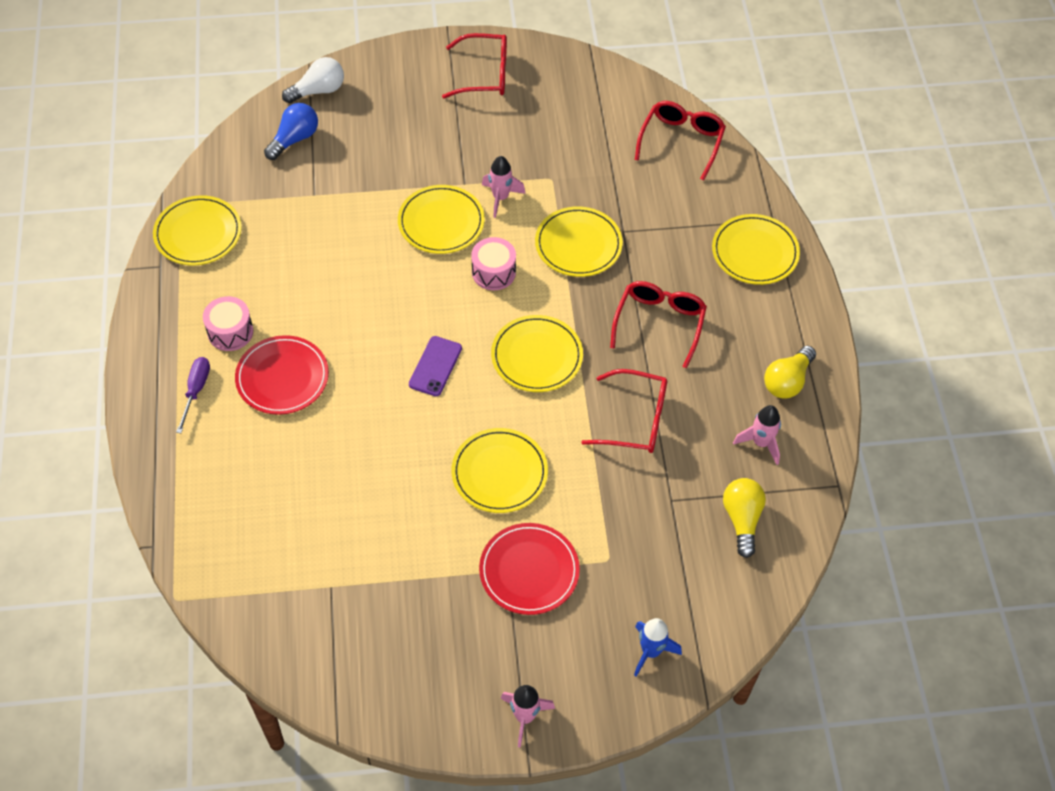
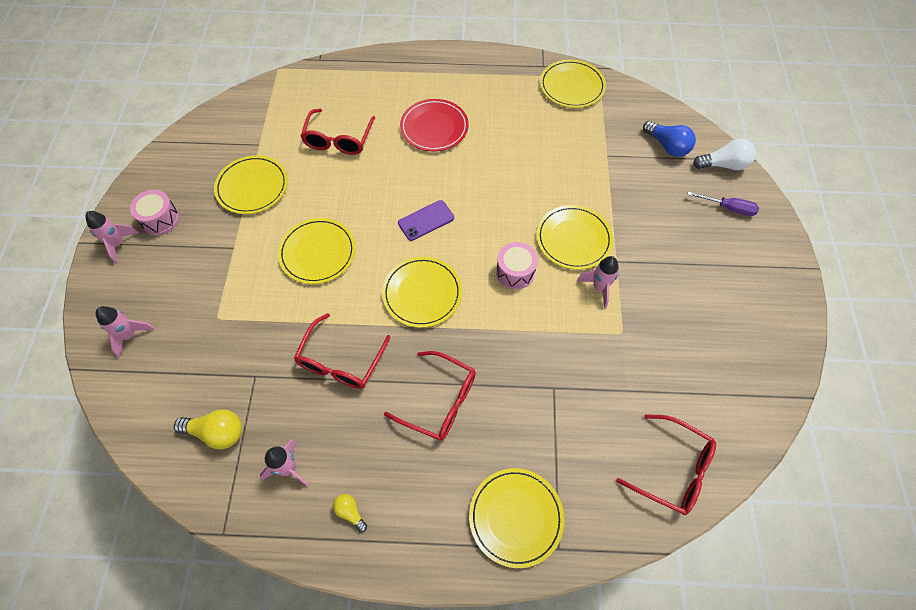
camera: 100 degrees right, 5 degrees up
(196, 391) = (432, 82): purple screwdriver -> purple screwdriver (728, 208)
(230, 332) = (479, 101): pink drum -> pink drum (160, 219)
(318, 90) = (723, 165): white light bulb -> white light bulb turned 75 degrees counterclockwise
(435, 366) = (426, 220): purple phone -> purple phone turned 60 degrees counterclockwise
(485, 74) = (755, 293): red glasses -> red glasses (338, 140)
(529, 571) = (228, 262): red plate -> none
(578, 244) = (540, 345): yellow plate -> yellow plate (252, 187)
(651, 651) = (130, 335): blue rocket -> pink rocket
(787, 381) = (350, 512): yellow light bulb -> yellow light bulb, size x0.56

